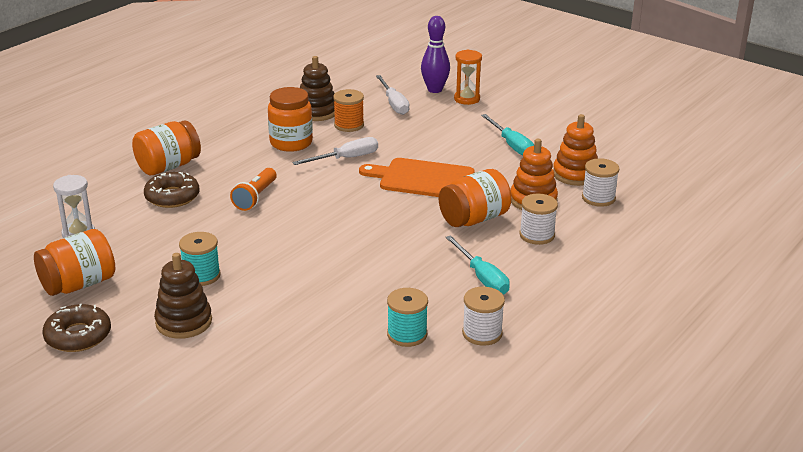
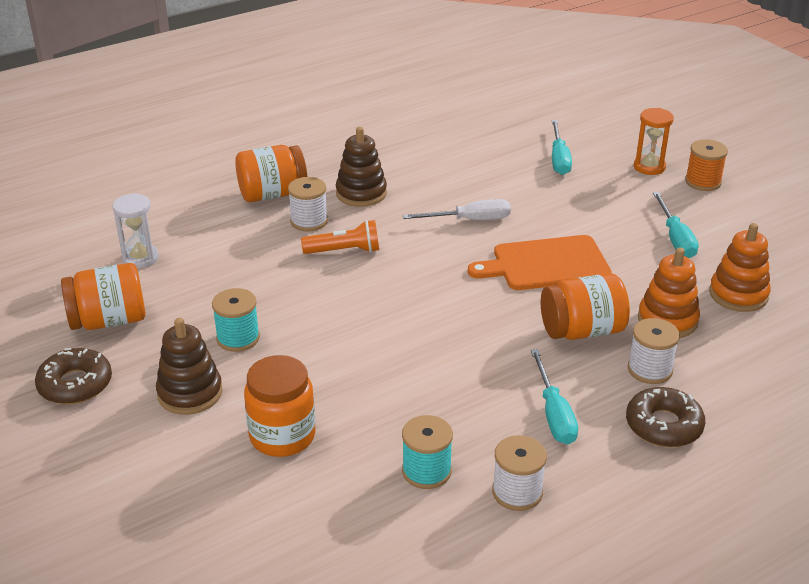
camera: 20 degrees right, 5 degrees up
(172, 197) = (257, 232): brown donut -> brown donut (663, 425)
(255, 197) = (345, 251): orange flashlight -> orange flashlight turned 135 degrees counterclockwise
(291, 143) = (418, 189): orange jar -> orange jar (282, 436)
(317, 112) = (465, 154): brown stacking toy -> brown stacking toy (361, 193)
(349, 125) = (493, 177): orange spool -> orange spool (703, 182)
(394, 104) = (559, 159): white screwdriver -> turquoise screwdriver
(423, 179) = (546, 264): orange cutting board -> orange cutting board turned 45 degrees counterclockwise
(435, 90) = (616, 148): purple bowling pin -> none
(598, 198) = (753, 334): white spool -> white spool (309, 221)

